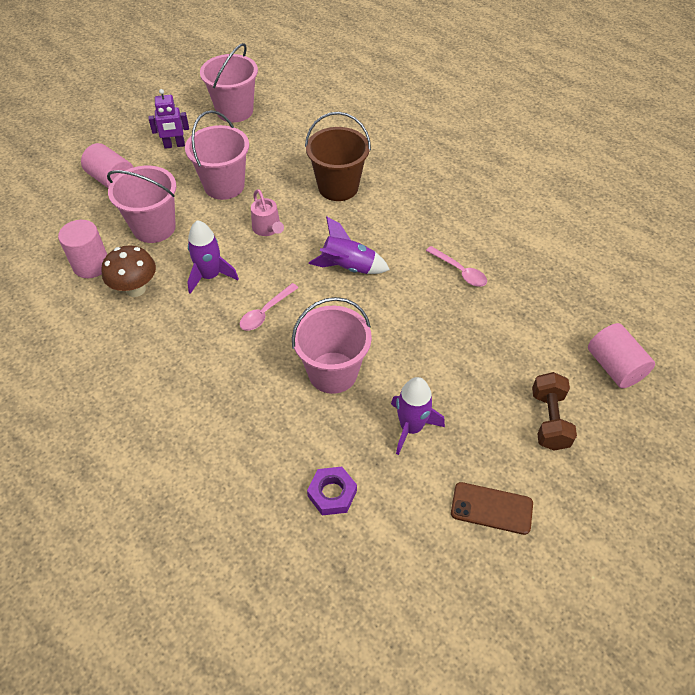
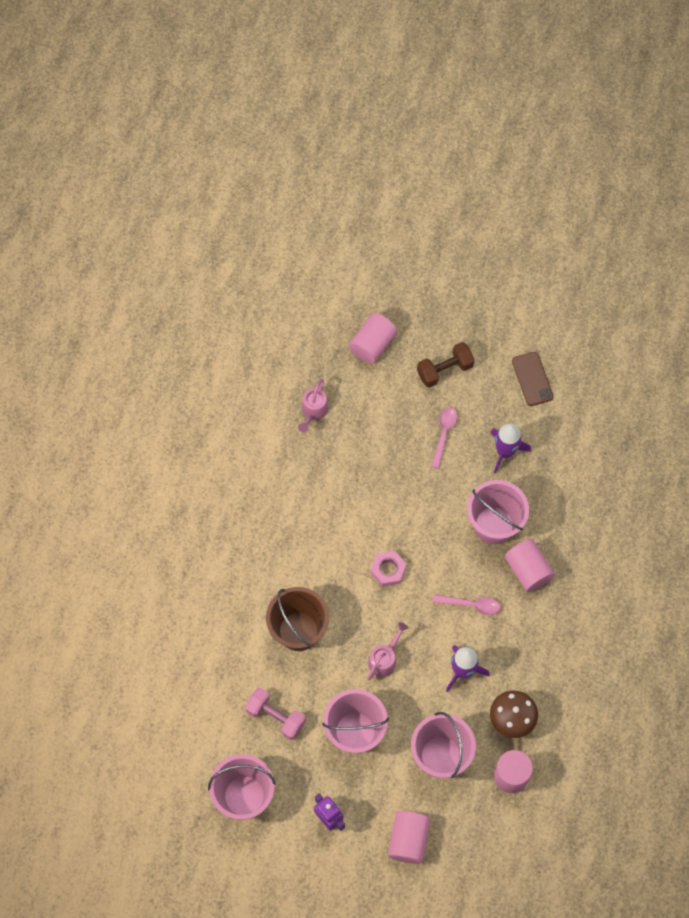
camera: 120 degrees left, 15 degrees up
(263, 377) = (527, 570): none -> pink cylinder
(278, 148) = (276, 717): none -> pink dumbbell
(332, 493) = (583, 475): purple nut -> none
(348, 267) = (388, 570): purple rocket -> pink nut
(460, 271) = (341, 484): pink spoon -> pink spoon (444, 434)
(553, 283) = (313, 412): none -> pink watering can

